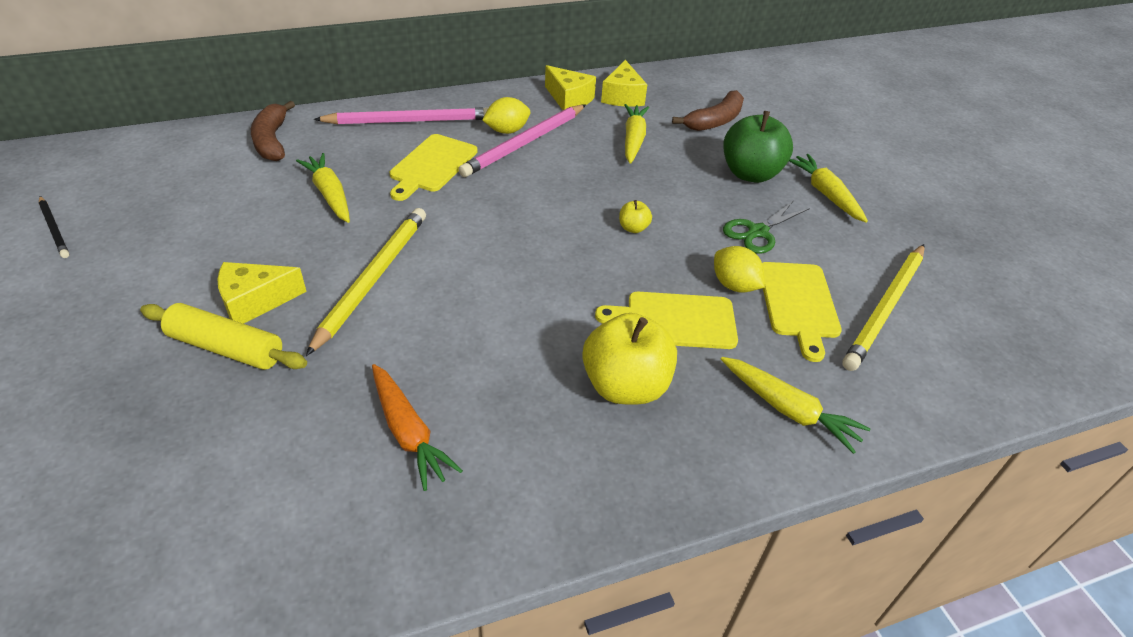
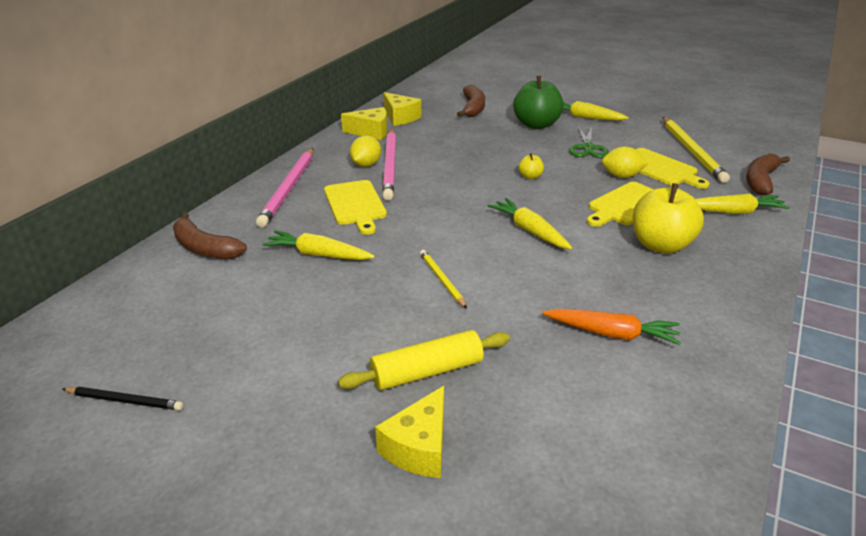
camera: 40 degrees left, 10 degrees down
(255, 301) = (393, 337): yellow cheese -> yellow cheese (419, 447)
(372, 279) = (441, 280): yellow pencil -> yellow pencil, size x0.53
(409, 121) = (289, 189): pink pencil -> pink pencil turned 150 degrees clockwise
(633, 140) = (448, 136): yellow carrot -> yellow carrot (529, 231)
(907, 399) = (761, 181): none -> brown banana

